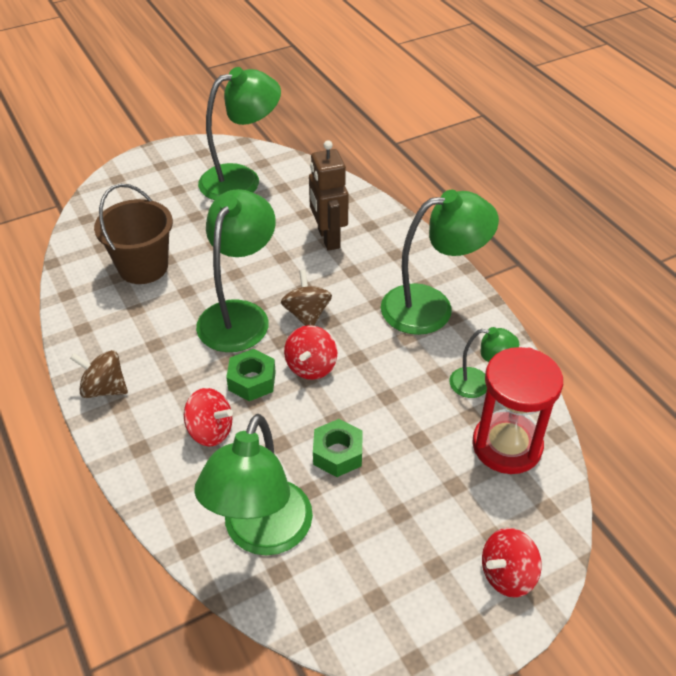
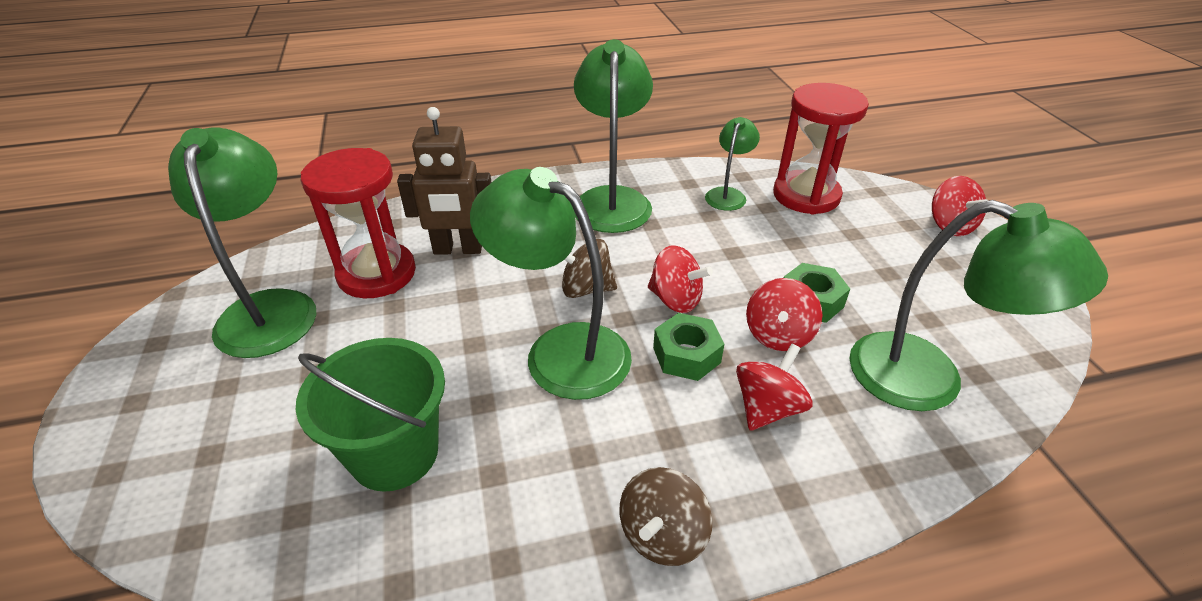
camera: 75 degrees left, 5 degrees down
(143, 267) = (394, 453): brown bucket -> green bucket
(288, 210) = (377, 274): none -> red hourglass
(288, 433) = (778, 335): none -> red spinning top

